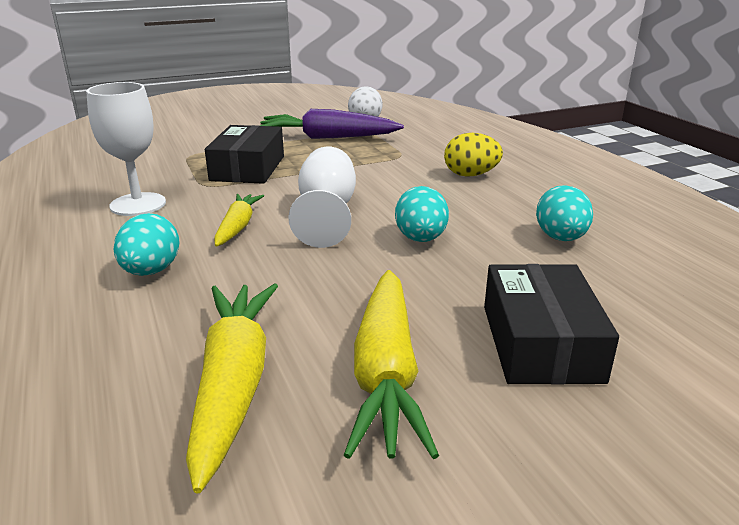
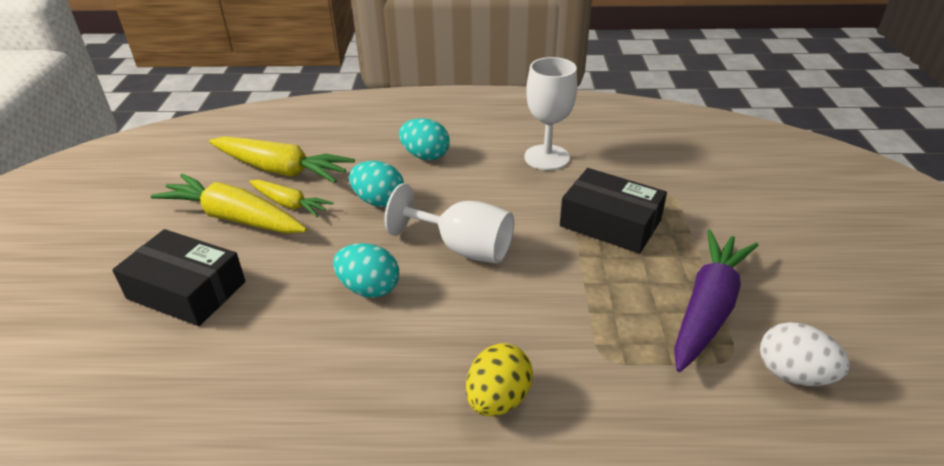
camera: 115 degrees right, 10 degrees up
(238, 227) = (469, 197): yellow carrot -> yellow carrot (289, 204)
(560, 238) = (288, 390): turquoise egg -> turquoise egg (379, 201)

